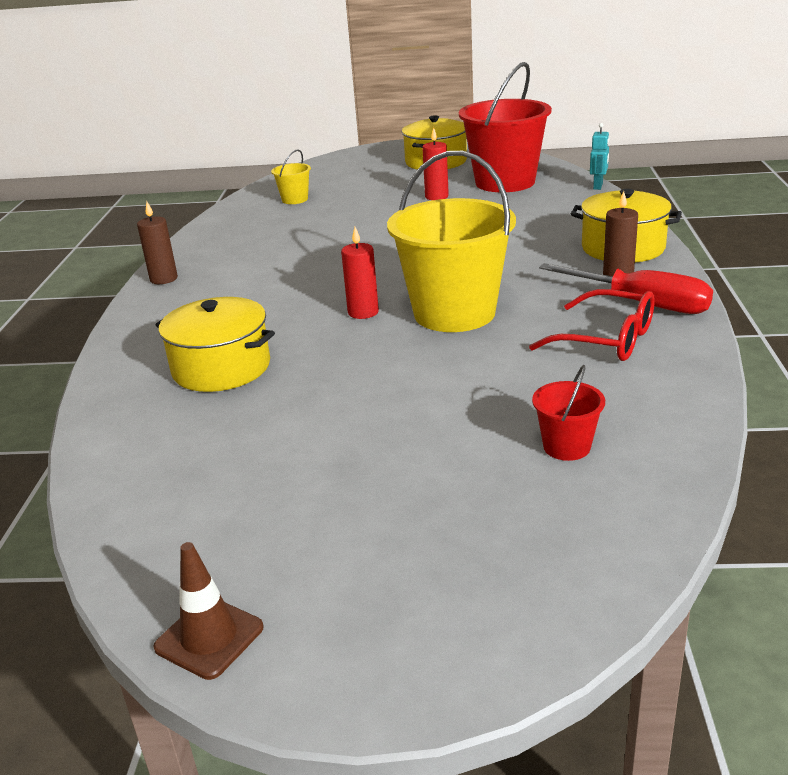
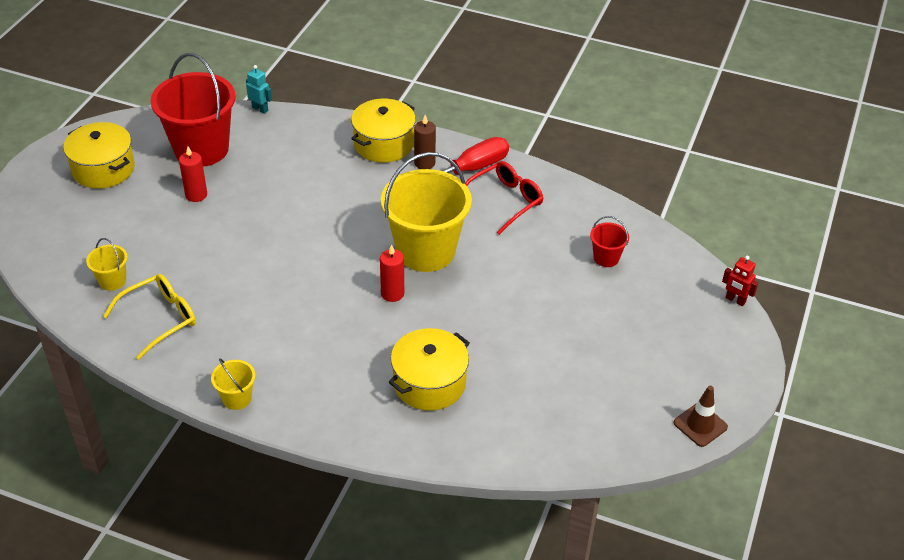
camera: 75 degrees left, 15 degrees up
(164, 279) = (237, 398): brown candle -> yellow bucket
(256, 226) = (160, 319): none -> yellow glasses
(584, 626) = (735, 300): none -> red robot

